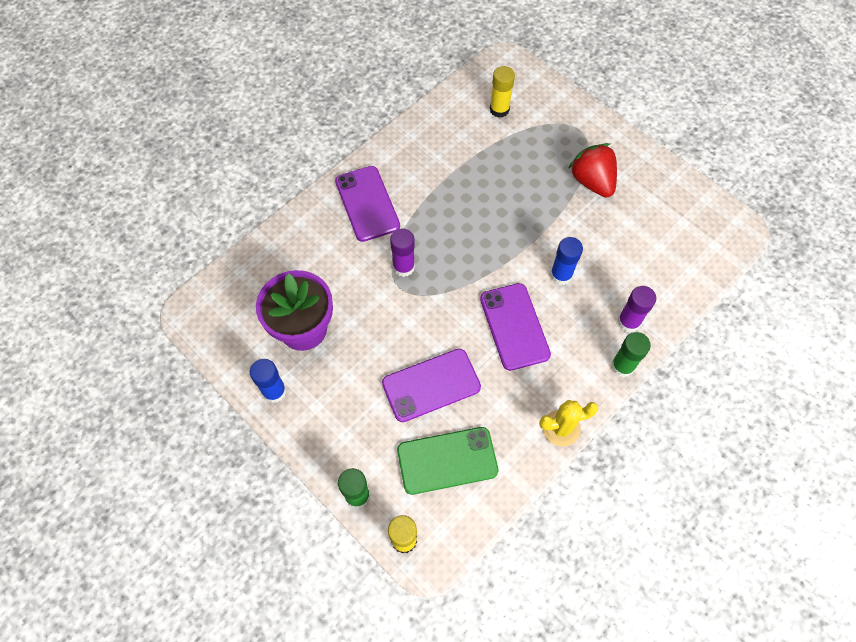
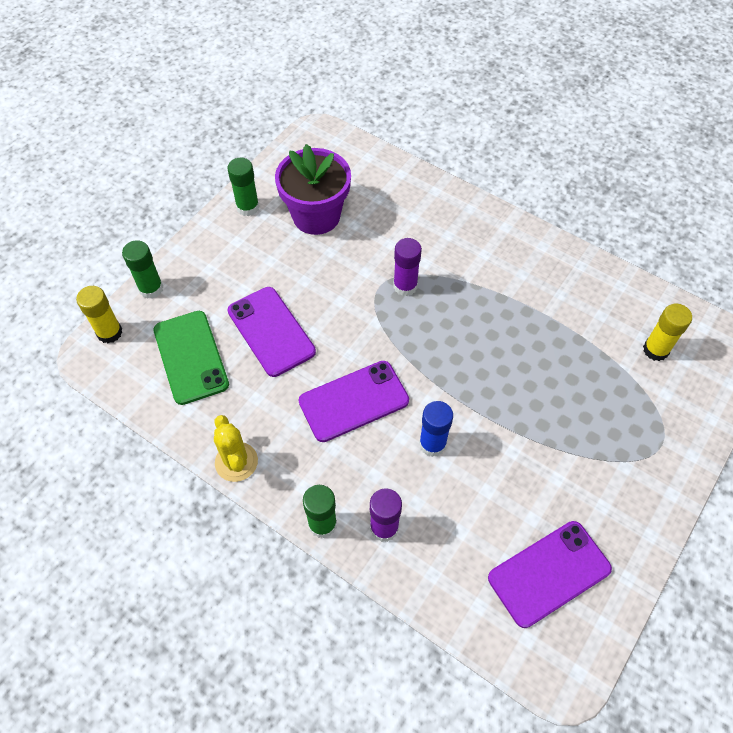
camera: 80 degrees right, 5 degrees down
(274, 391) = (248, 207): blue glue stick -> green glue stick
(367, 203) = (475, 241): purple phone -> purple phone (549, 573)
(592, 181) = (582, 468): red strawberry -> none

